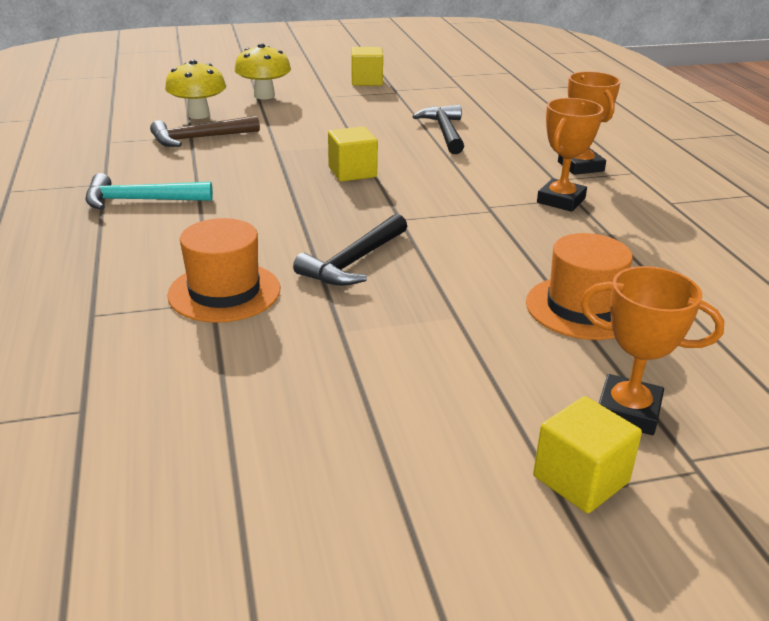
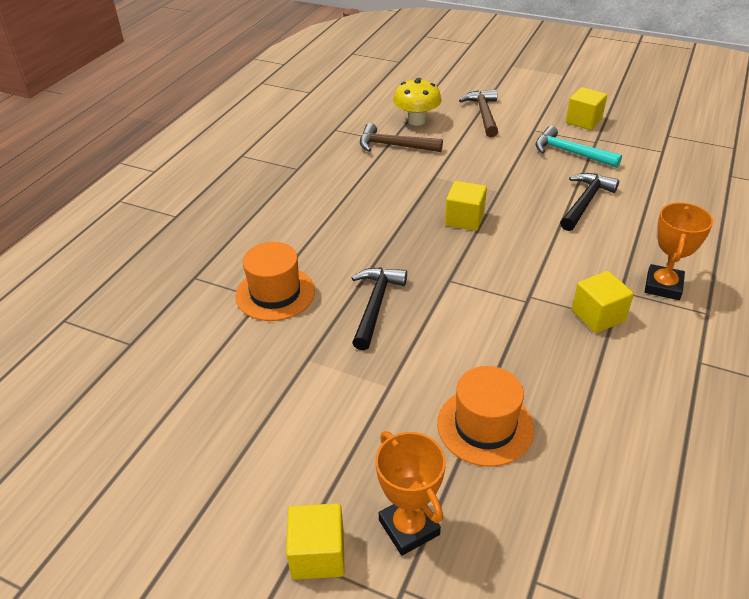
camera: 40 degrees right, 10 degrees up
(140, 200) = (303, 193): turquoise hammer -> turquoise hammer (570, 153)
(264, 96) = (483, 114): yellow mushroom -> brown hammer
(354, 262) = (375, 305): black hammer -> black hammer turned 120 degrees clockwise
(561, 200) = (598, 316): orange trophy -> yellow cube

